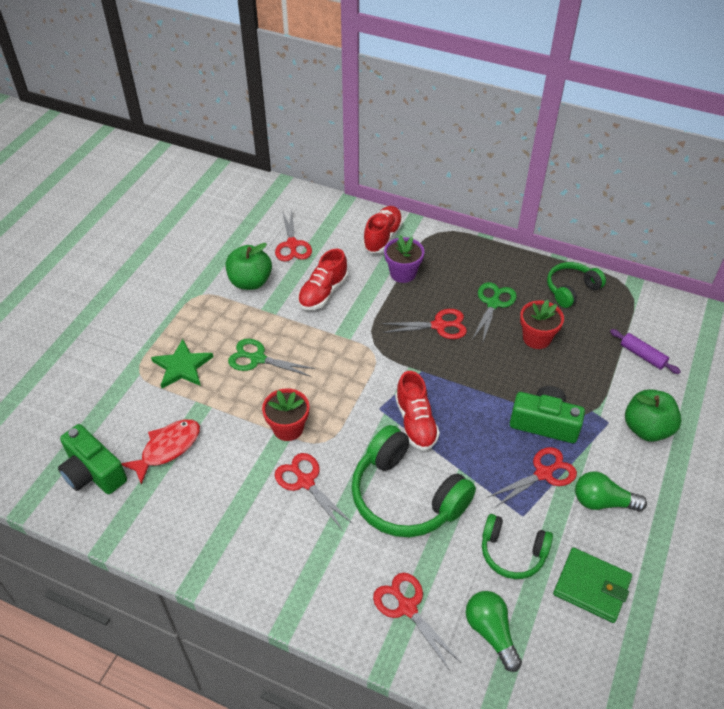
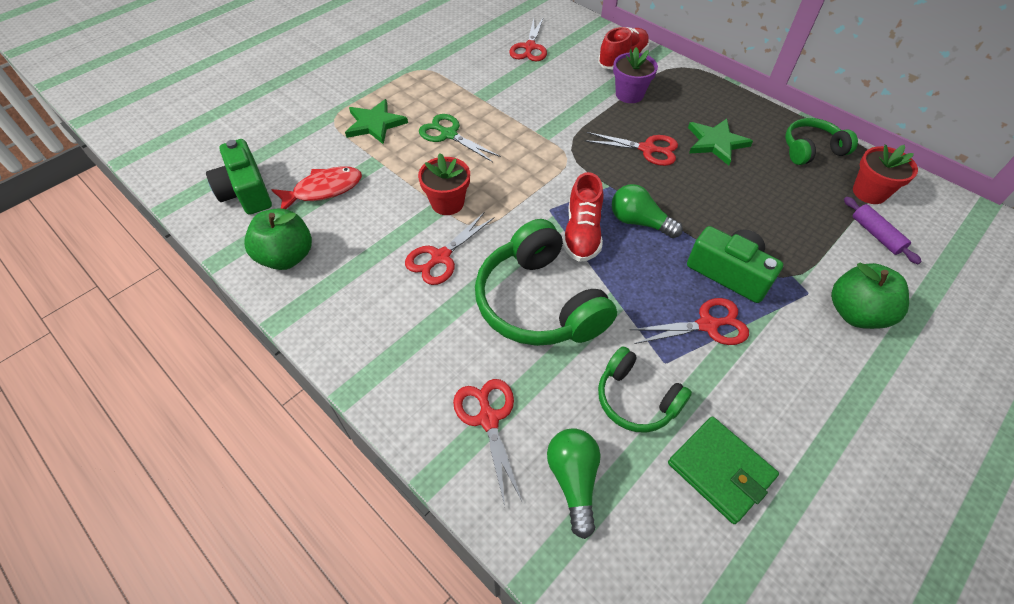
camera: 20 degrees right, 5 degrees up
(250, 282) = (474, 69): green apple -> green apple (287, 257)
(305, 481) = (440, 257): red scissors -> red scissors turned 120 degrees counterclockwise
(323, 293) = (540, 93): red shoe -> none
(493, 303) = (716, 143): green scissors -> green star
(536, 338) = (752, 186): red flower pot -> red flower pot (869, 192)
(602, 502) = (770, 377): green light bulb -> green light bulb (639, 222)

